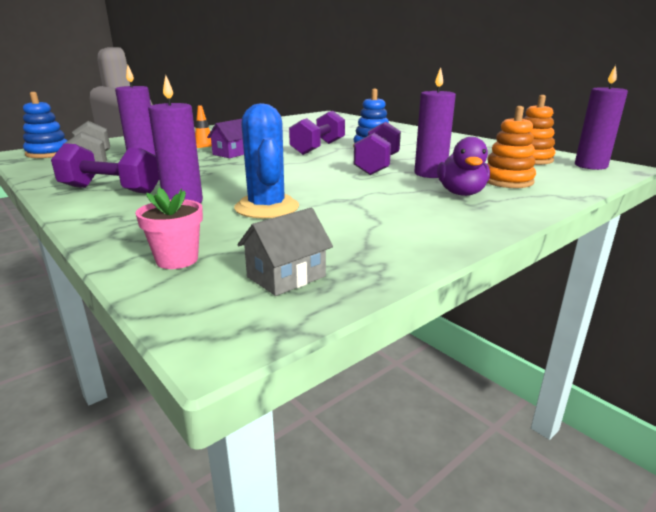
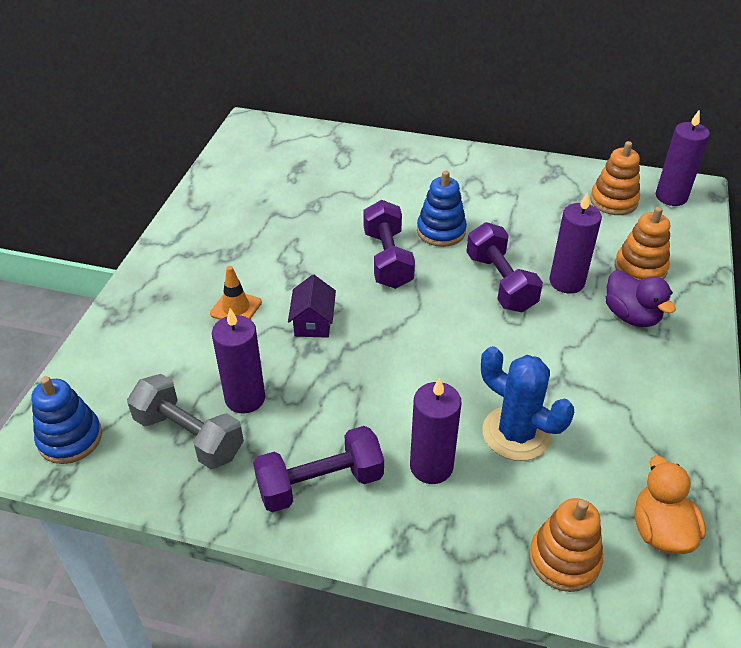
camera: 35 degrees left, 20 degrees up
(177, 260) = (564, 559): pink flower pot -> orange stacking toy
(286, 276) = (660, 530): grey house -> orange duck

